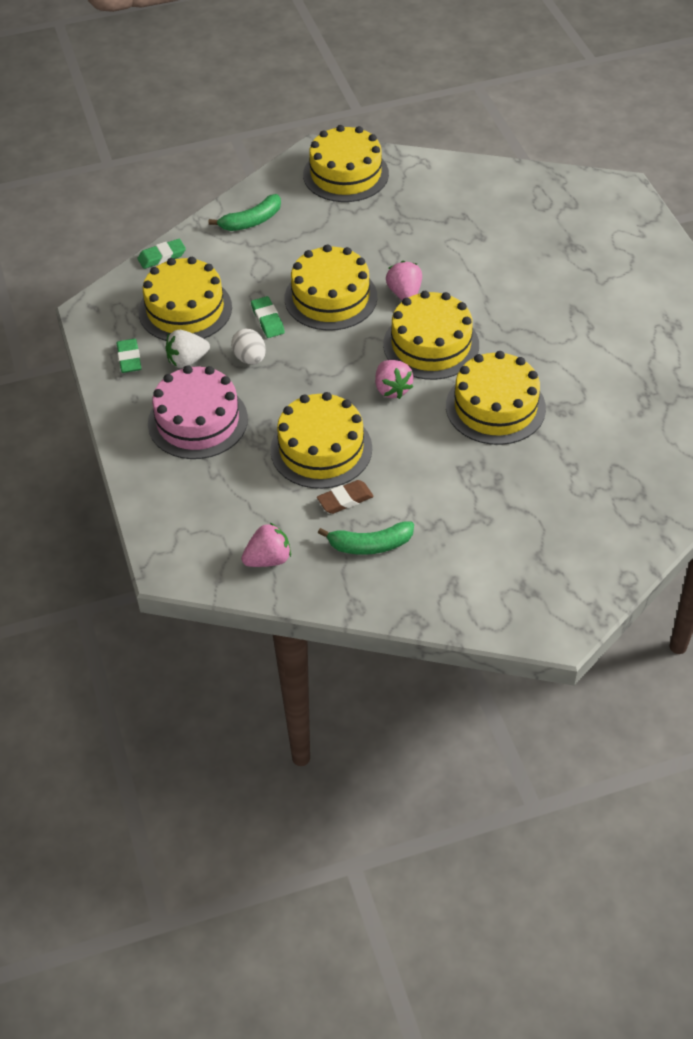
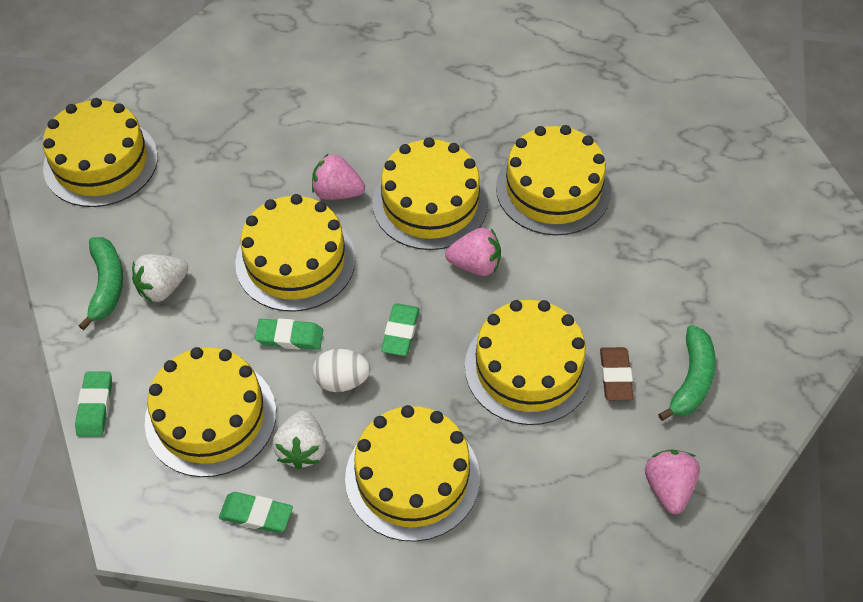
camera: 65 degrees left, 5 degrees up
(198, 421) = (412, 477): pink cake -> yellow cake
(266, 246) = (162, 288): none -> white strawberry
(307, 372) = (400, 332): none -> green eraser

